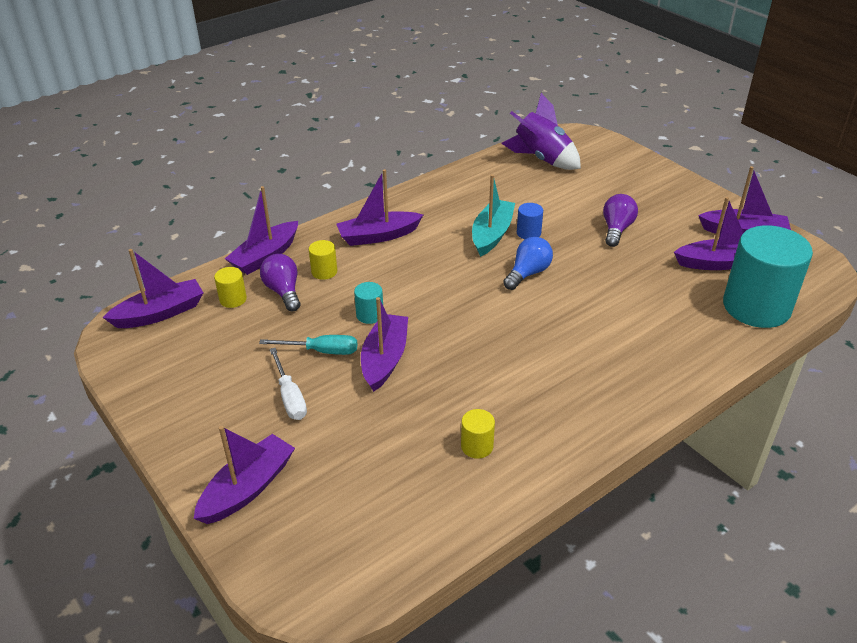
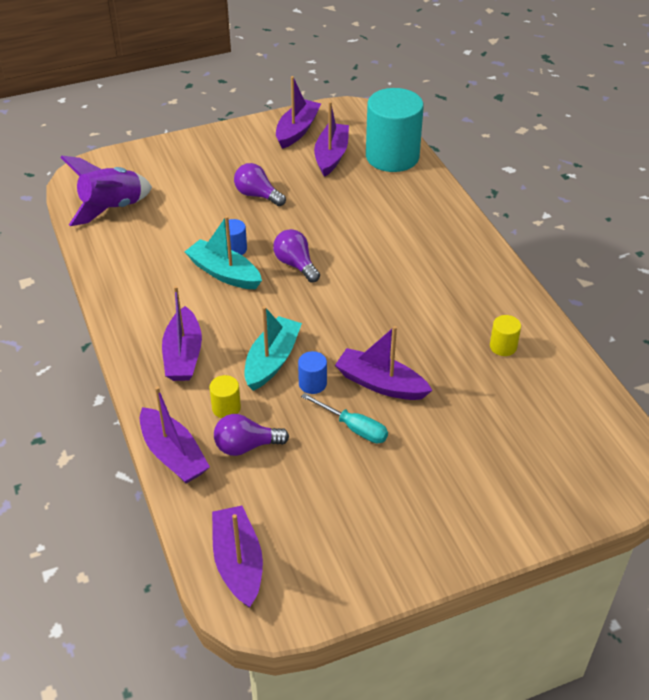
camera: 75 degrees left, 5 degrees up
(233, 299) = (241, 492): yellow cylinder -> none
(248, 488) = (520, 503): purple boat -> none
(290, 397) = (411, 460): white screwdriver -> none
(321, 351) = (354, 428): turquoise screwdriver -> turquoise screwdriver turned 105 degrees clockwise
(370, 315) = (312, 383): turquoise cylinder -> blue cylinder
(390, 285) = (272, 360): none -> turquoise boat
(528, 273) = (296, 264): blue light bulb -> purple light bulb

